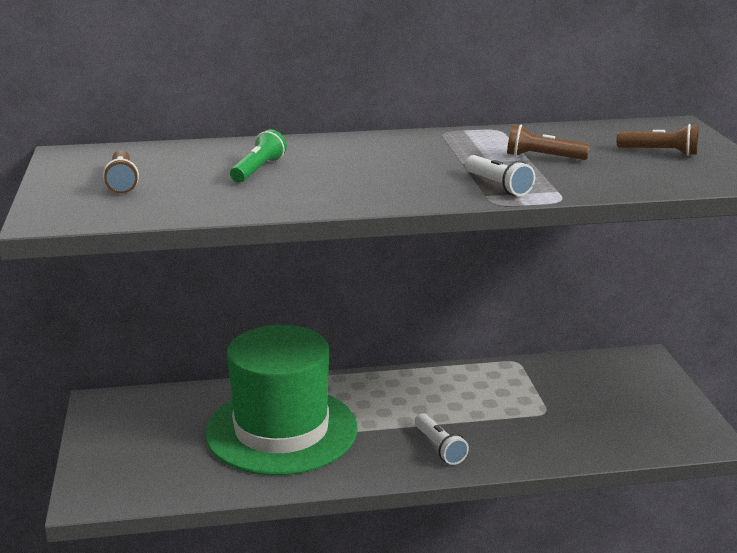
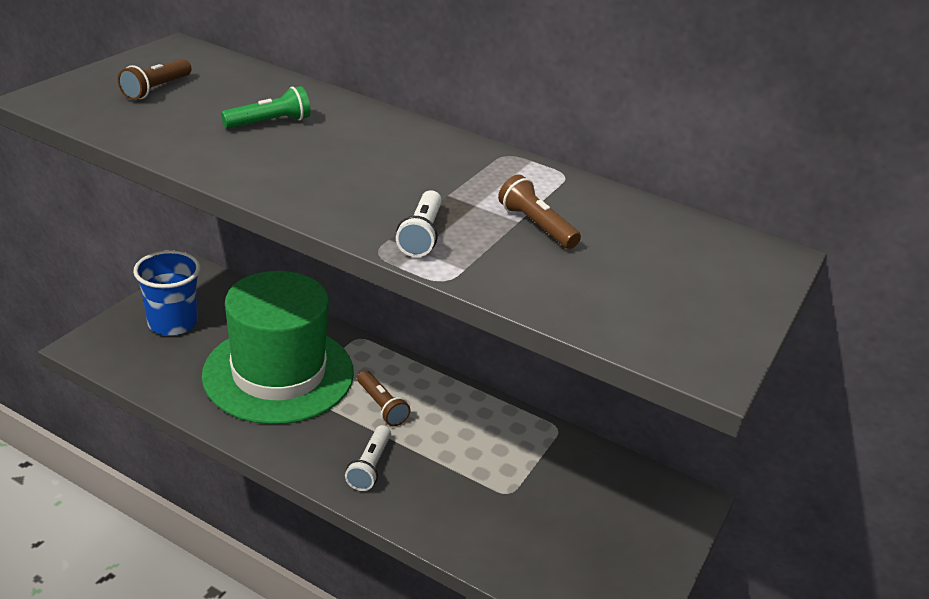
camera: 35 degrees right, 10 degrees up
(136, 444) = (172, 323): none -> blue cup
(659, 152) = (674, 279): brown flashlight -> brown flashlight (381, 406)

